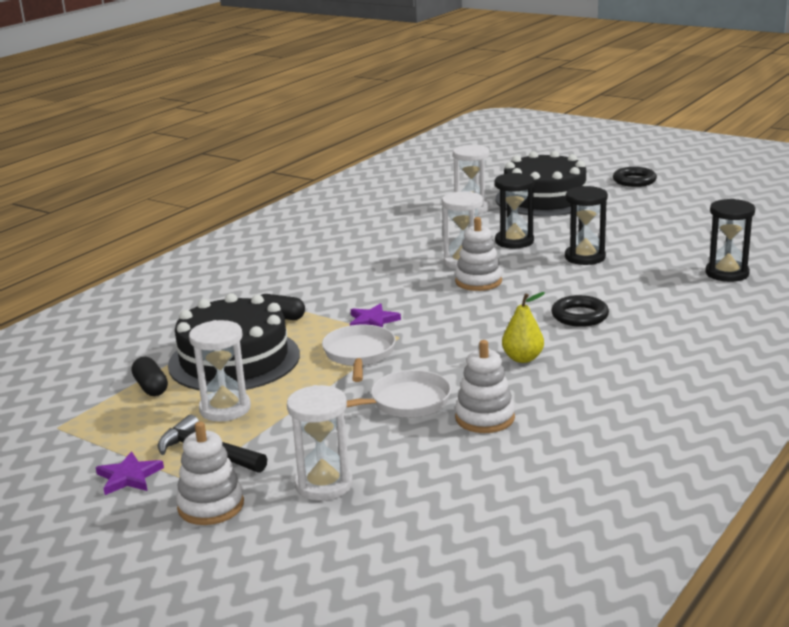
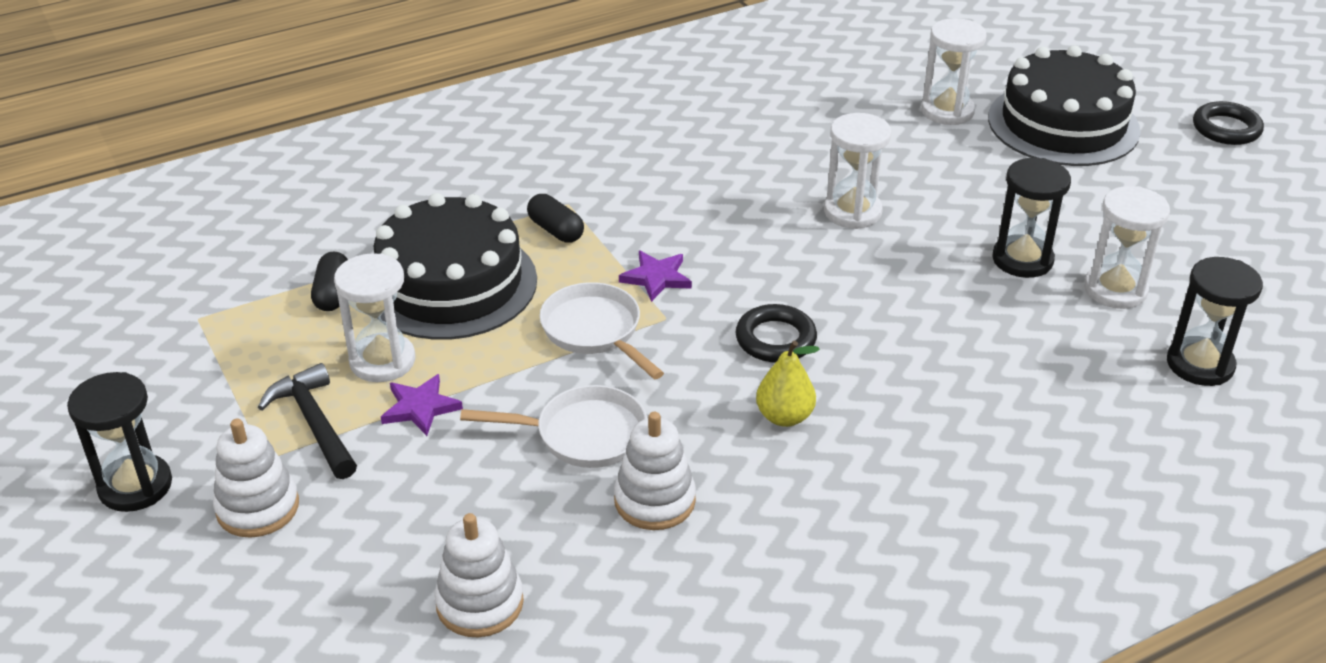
camera: 25 degrees right, 15 degrees up
(129, 477) = (212, 426): purple star -> purple star (420, 408)
(324, 484) = (394, 528): white hourglass -> white hourglass (1115, 290)
(359, 355) = (595, 331): white pan -> white pan turned 60 degrees counterclockwise
(478, 281) = (842, 255): white stacking toy -> white stacking toy (480, 603)
(514, 241) = (951, 195): black hourglass -> black hourglass (135, 486)
(579, 316) = (922, 368): black ring -> black ring (775, 339)

